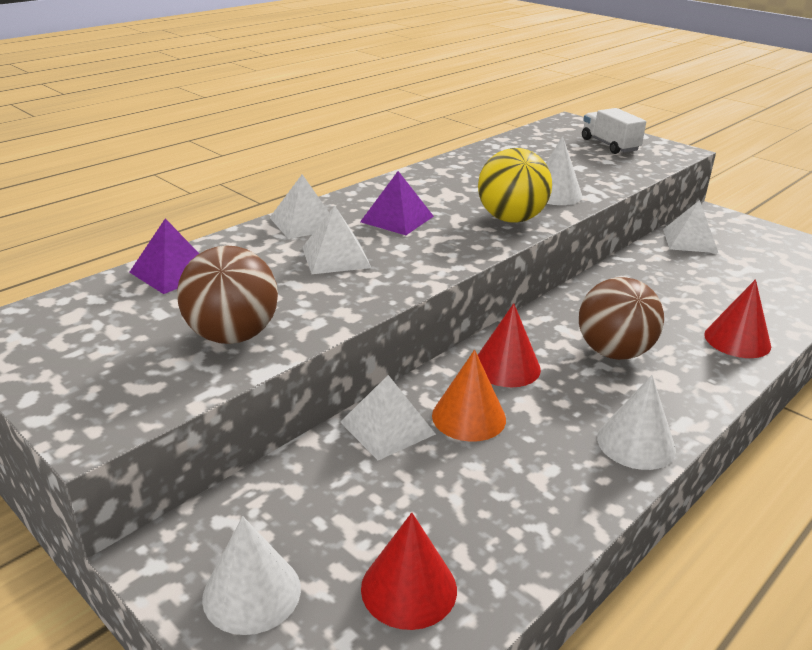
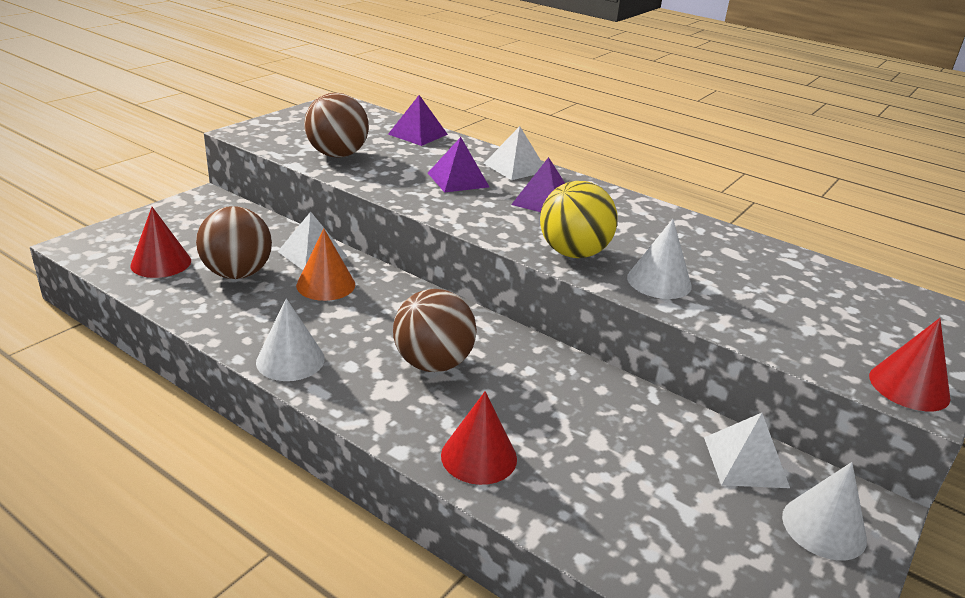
camera: 80 degrees right, 0 degrees up
(252, 592) = (172, 221): white cone -> white cone (824, 527)
(336, 257) = (458, 180): white pyramid -> purple pyramid
(442, 497) = (237, 274): none -> brown ball
(506, 367) = (397, 303): red cone -> red cone (909, 386)
(609, 145) = (878, 337): white truck -> none

